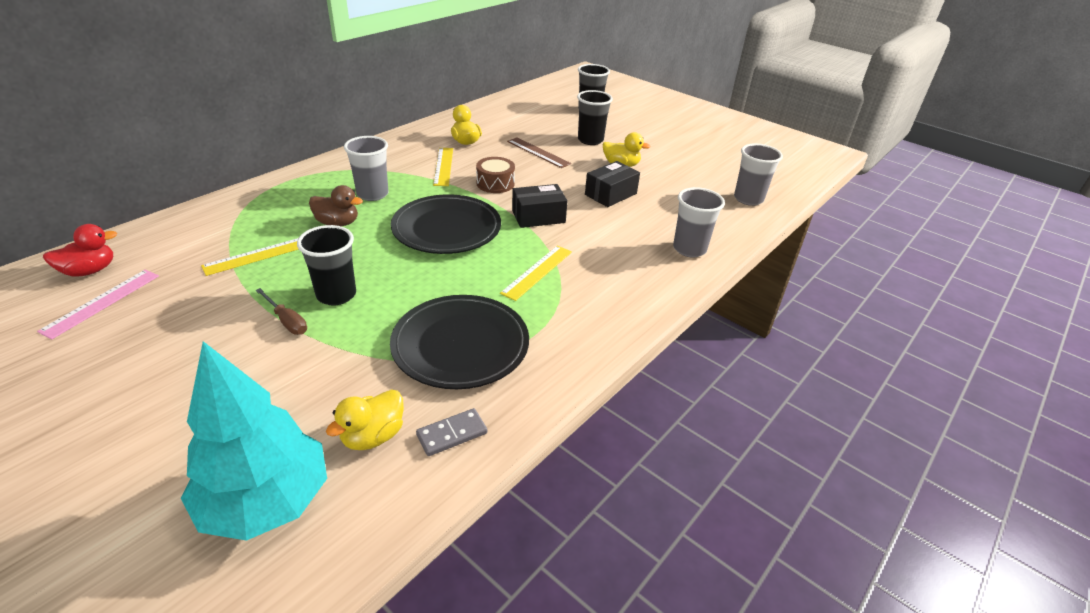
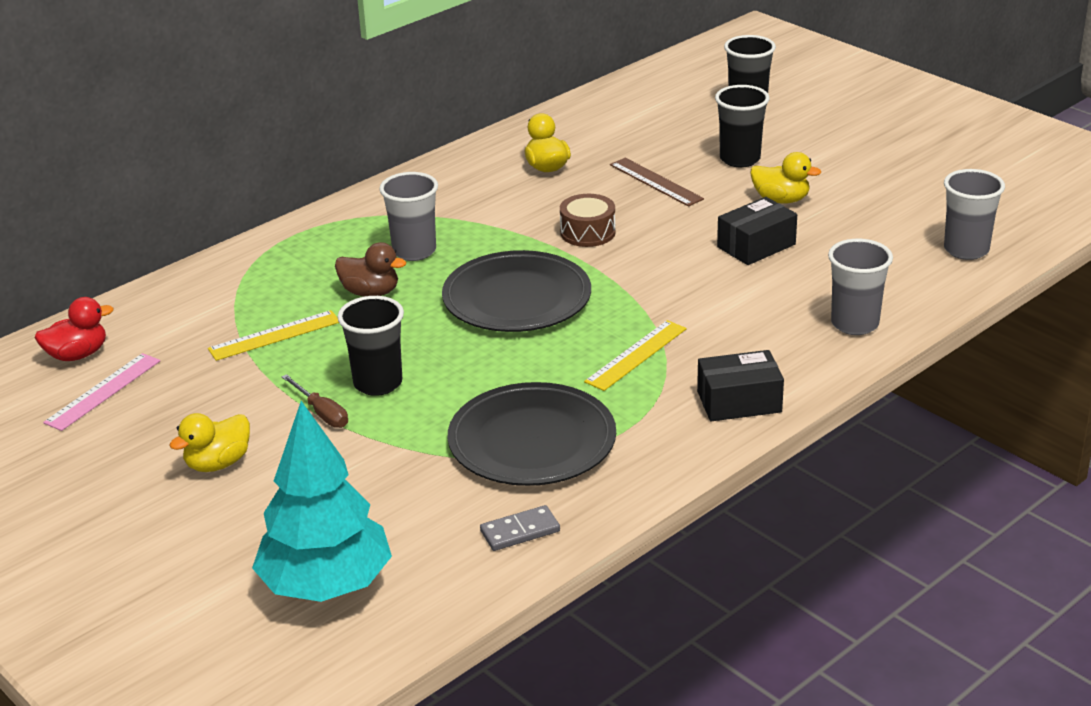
camera: 10 degrees right, 5 degrees down
(373, 436) = (432, 531): yellow duck -> yellow duck (218, 463)
(443, 166) = (513, 207): yellow ruler -> none
(538, 216) = (645, 280): black box -> black box (739, 402)

